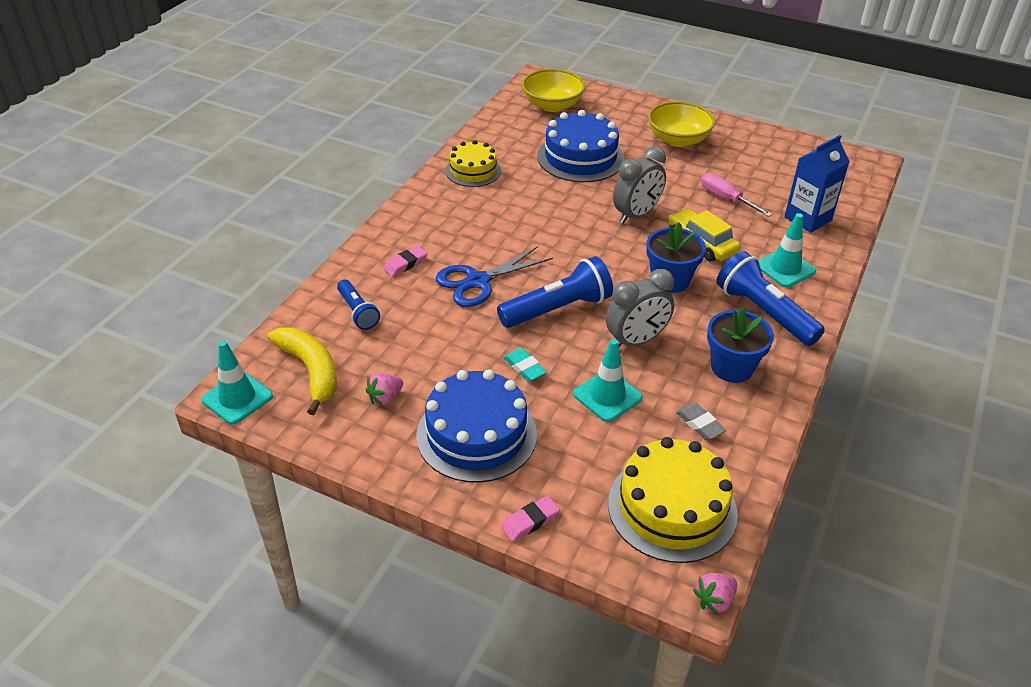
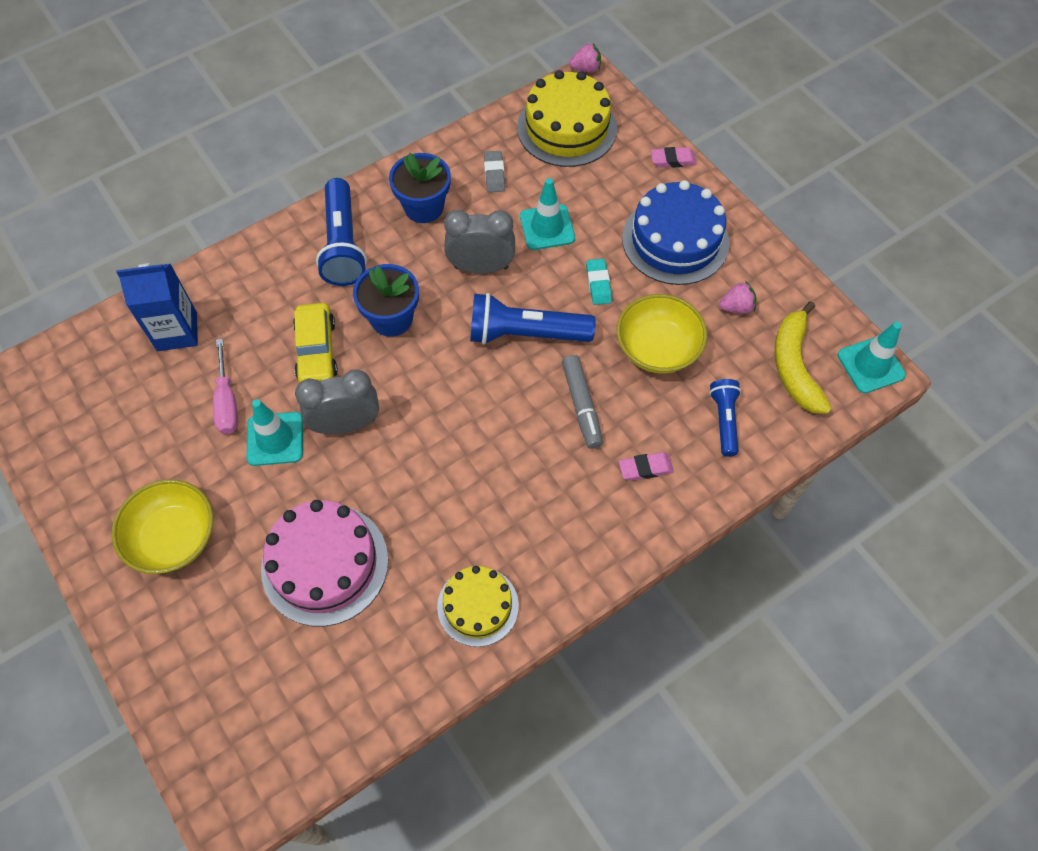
camera: 150 degrees left, 20 degrees up
(478, 281) = (581, 406): blue scissors -> grey marker
(552, 105) = (267, 716): yellow bowl -> yellow bowl (657, 349)
(580, 157) = (325, 564): blue cake -> pink cake
(785, 268) = (271, 282): turquoise traffic cone -> turquoise traffic cone (275, 439)

